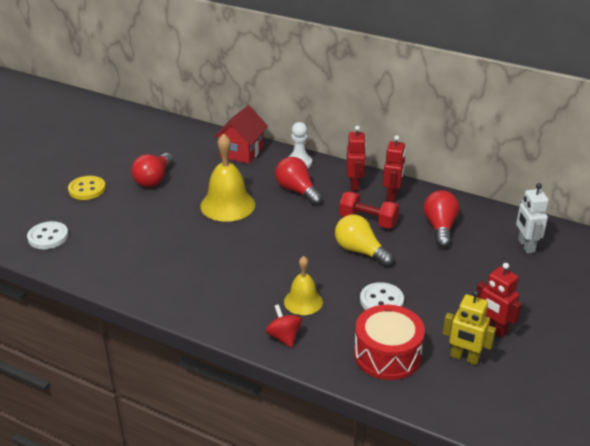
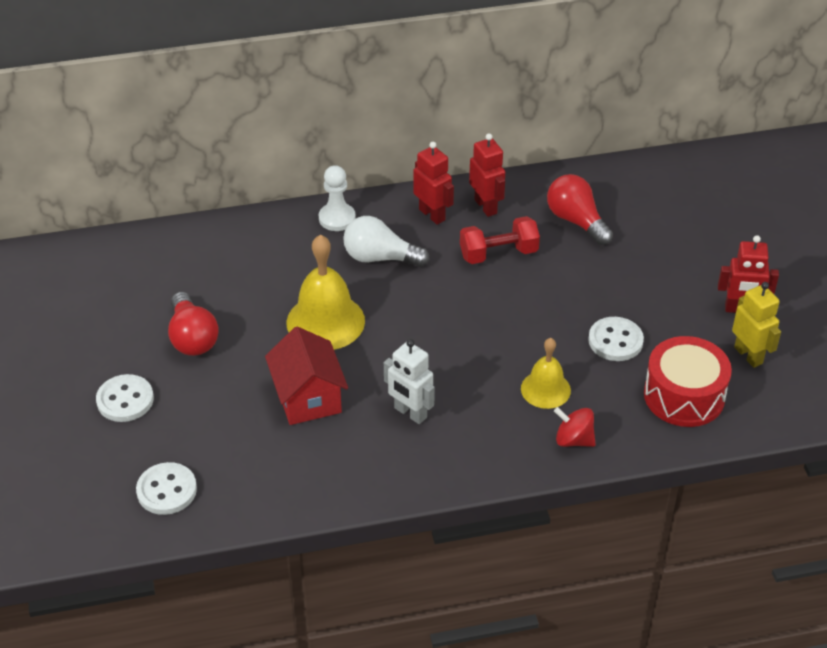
camera: 40 degrees left, 10 degrees up
(87, 189) = (125, 400): yellow button -> white button
(242, 152) = (250, 239): red house -> red house (308, 398)
(297, 191) = (380, 258): red light bulb -> white light bulb
(360, 251) = (532, 296): yellow light bulb -> none
(464, 358) = (748, 355): yellow robot -> yellow robot turned 105 degrees counterclockwise
(526, 246) = (675, 197): white robot -> white robot (410, 413)

